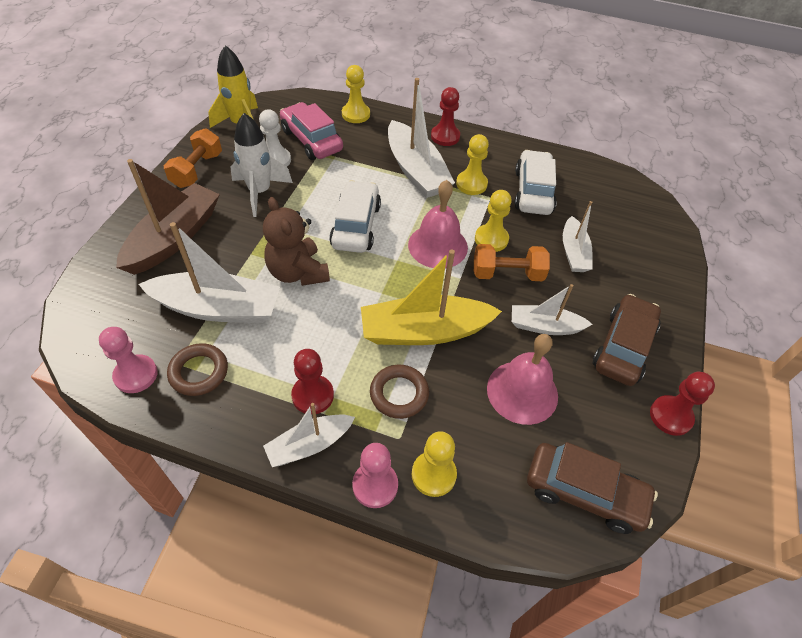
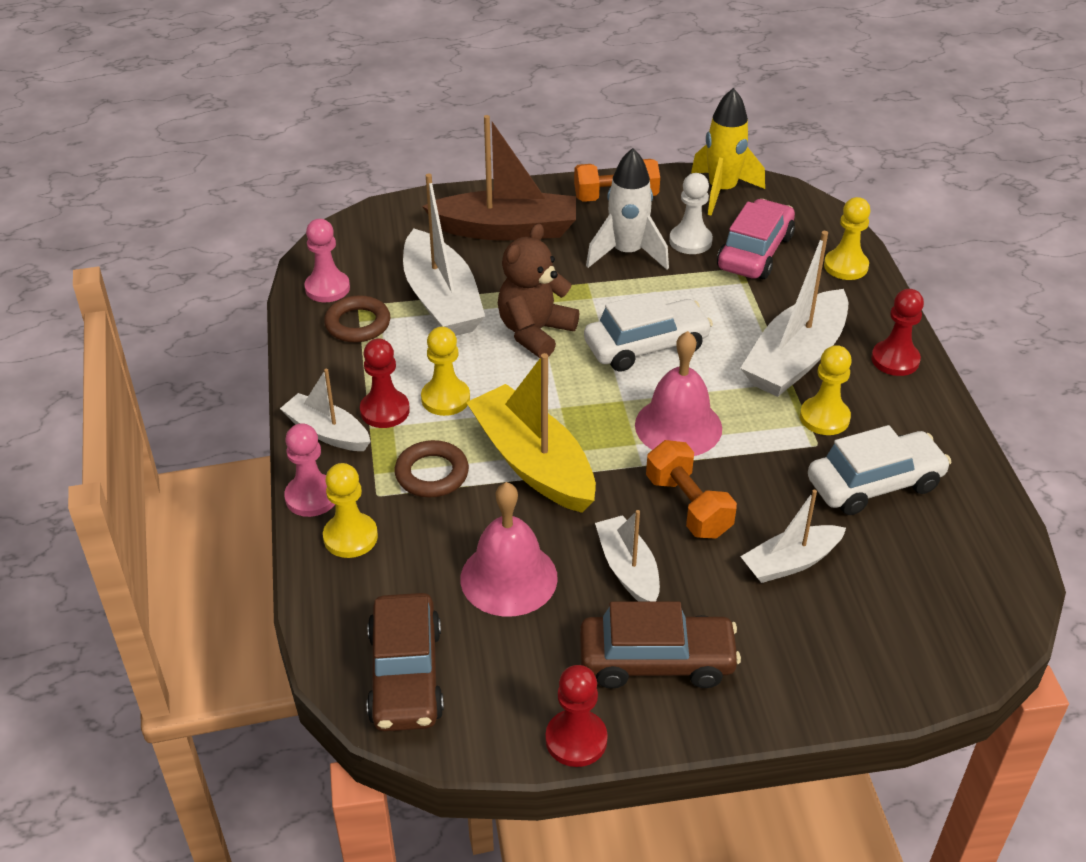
camera: 65 degrees right, 10 degrees down
(491, 239) = (736, 471): yellow pawn -> yellow pawn (445, 399)

